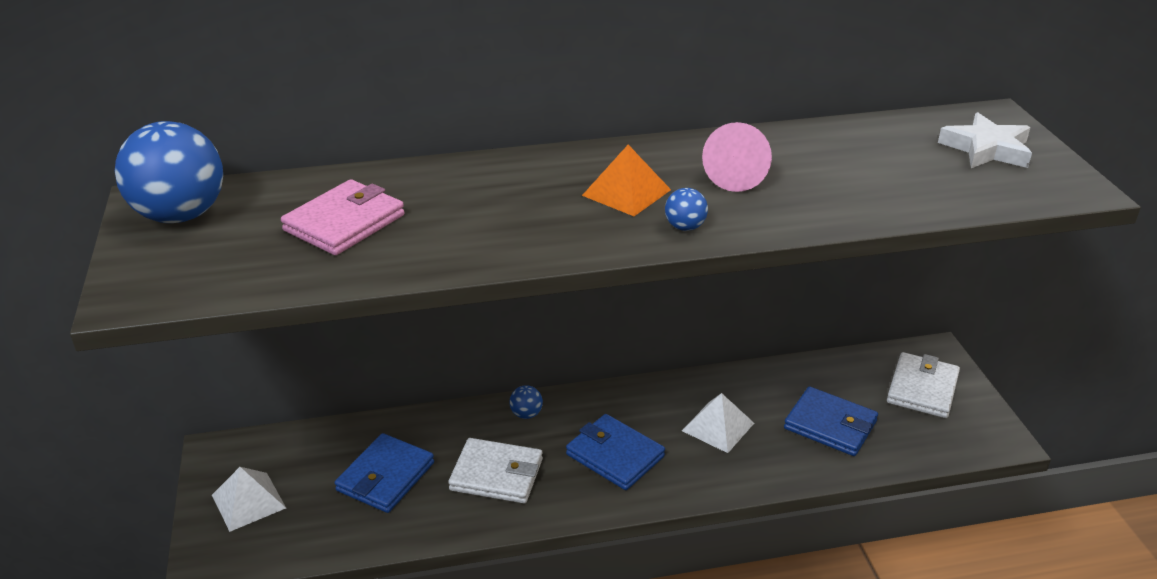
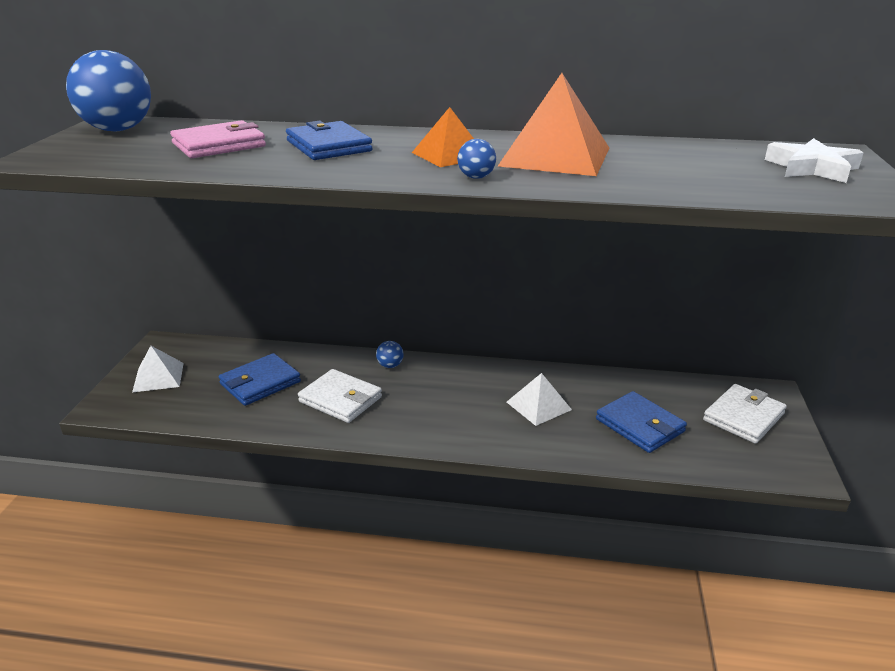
camera: 20 degrees right, 5 degrees down
(615, 455) = (440, 407): blue wallet -> blue wallet (329, 146)
(737, 175) = (555, 156): pink cone -> orange pyramid

